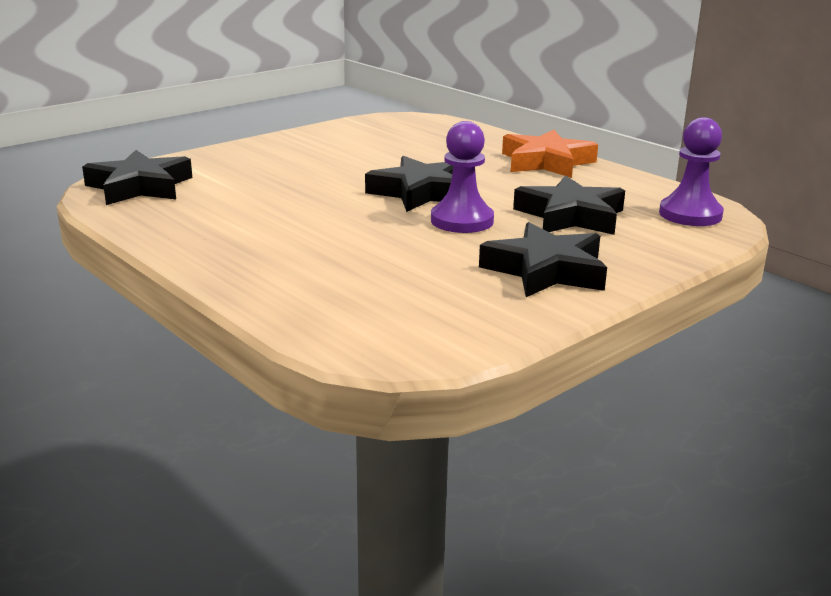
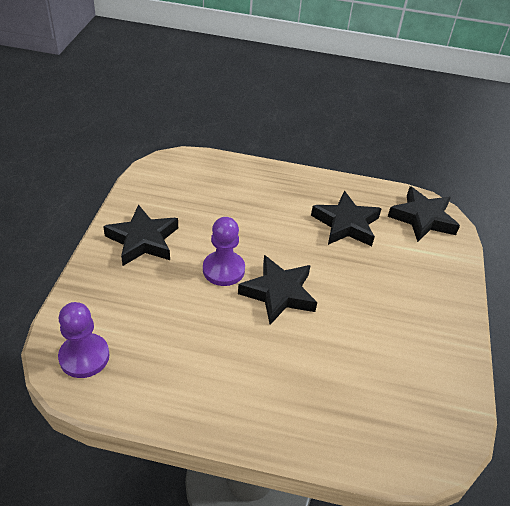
camera: 140 degrees right, 20 degrees up
(546, 162) = (240, 403): orange star -> none
(570, 216) = (164, 310): black star -> black star (346, 224)

